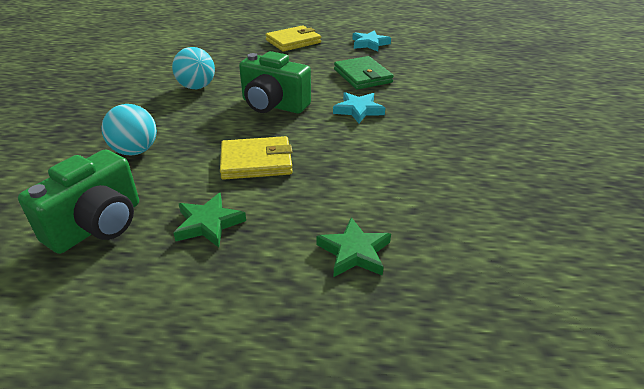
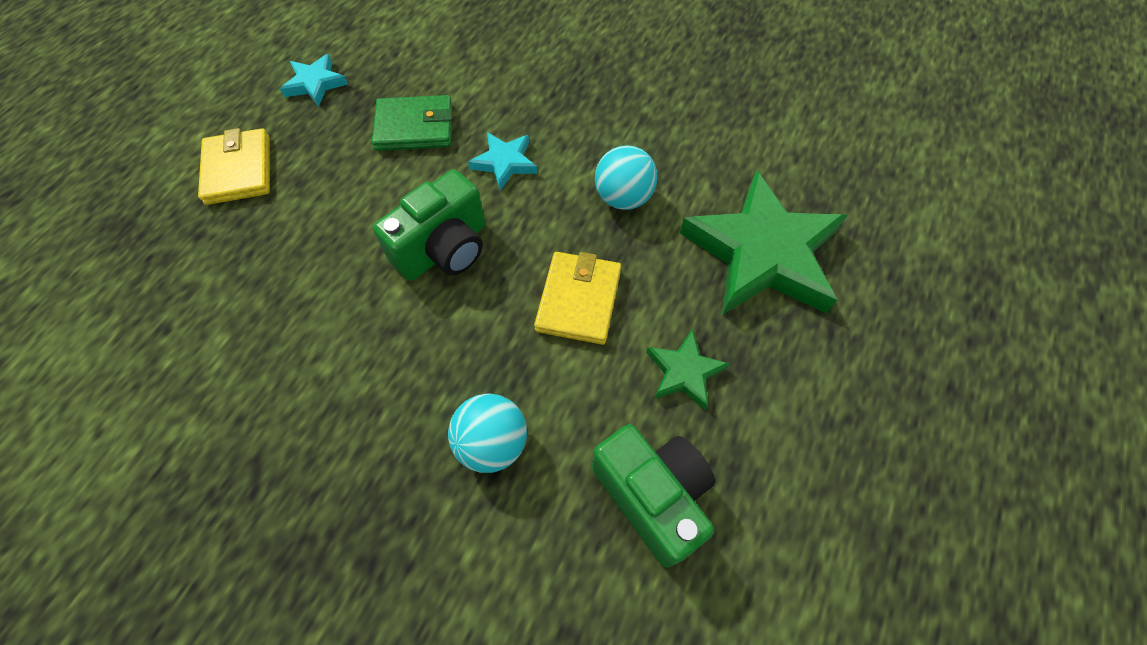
camera: 70 degrees left, 25 degrees up
(196, 87) = (329, 337): turquoise ball -> turquoise ball (623, 197)
(354, 252) = (762, 253): green star -> green star, size x2.18

